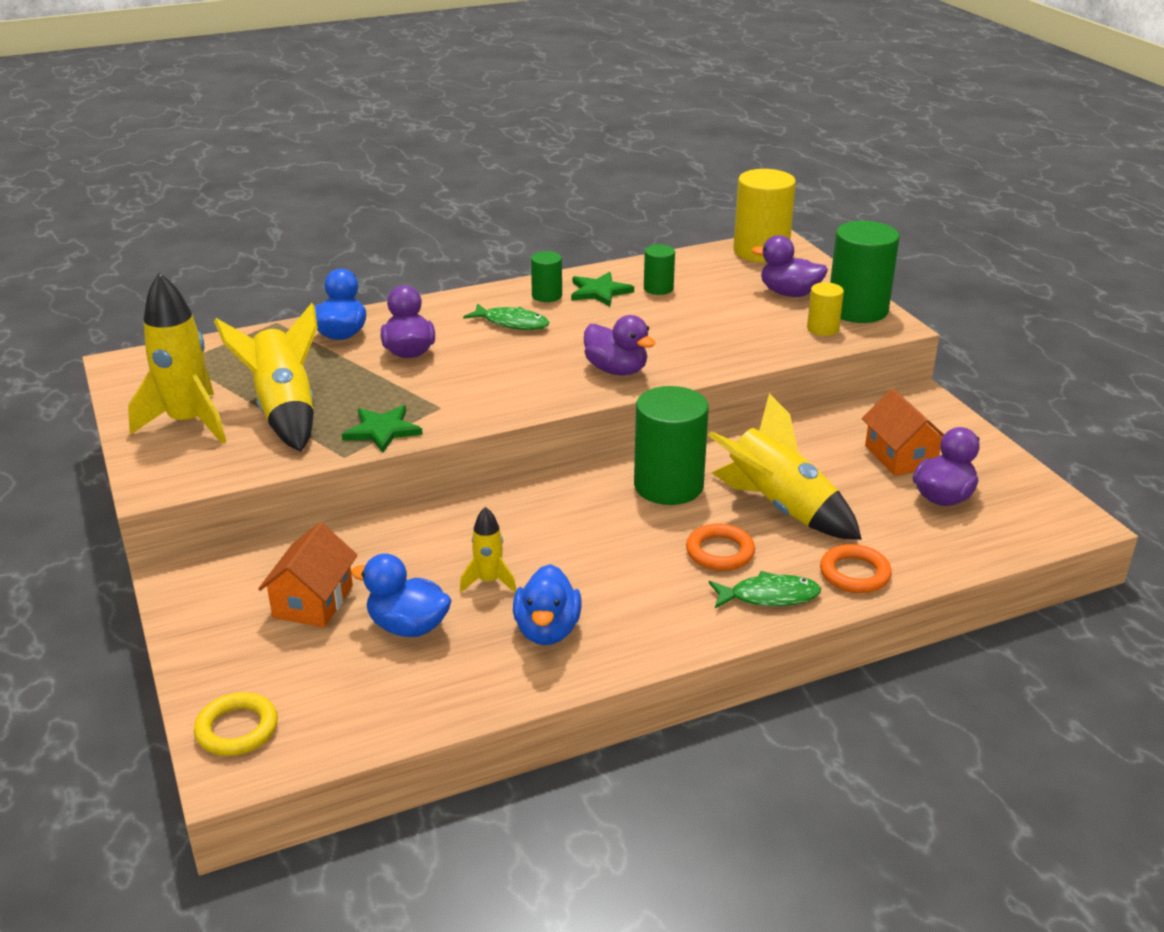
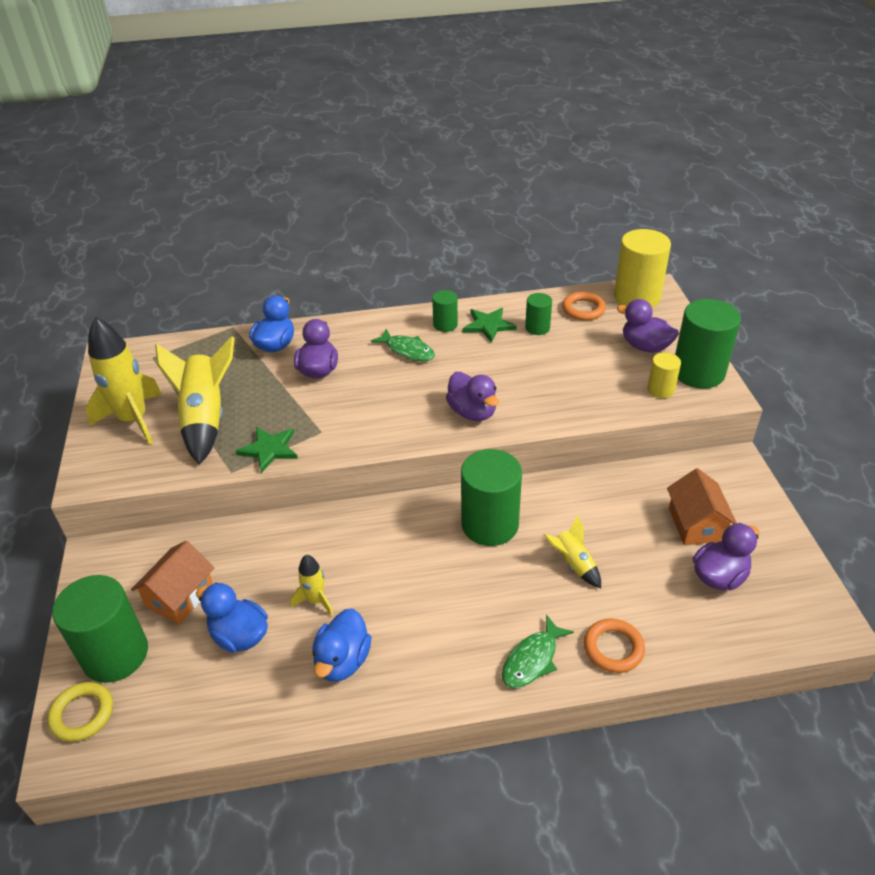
camera: 15 degrees right, 10 degrees up
(253, 667) = (115, 654): none -> green cylinder
(720, 552) = (508, 603): orange ring -> orange ring (583, 309)
(769, 596) = (532, 659): green fish -> green fish turned 120 degrees clockwise
(779, 507) = (573, 563): yellow rocket -> yellow rocket, size x0.51

